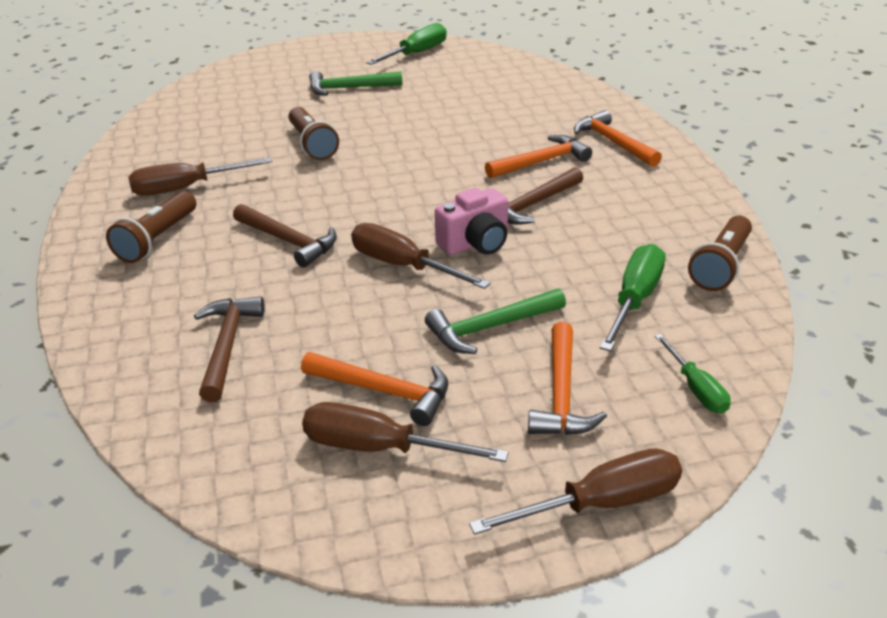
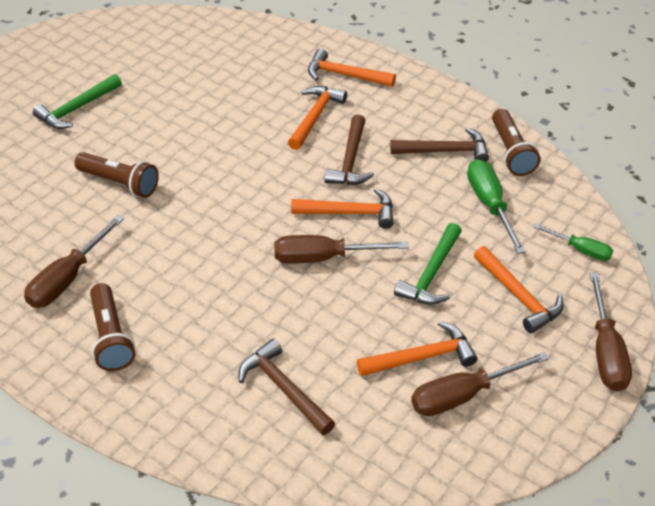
camera: 40 degrees left, 10 degrees up
(288, 241) = (217, 282): brown hammer -> brown hammer (445, 151)
(416, 53) = (89, 44): green screwdriver -> none
(475, 243) = (350, 213): pink camera -> orange hammer
(601, 503) = (606, 351): brown screwdriver -> brown screwdriver turned 150 degrees clockwise

